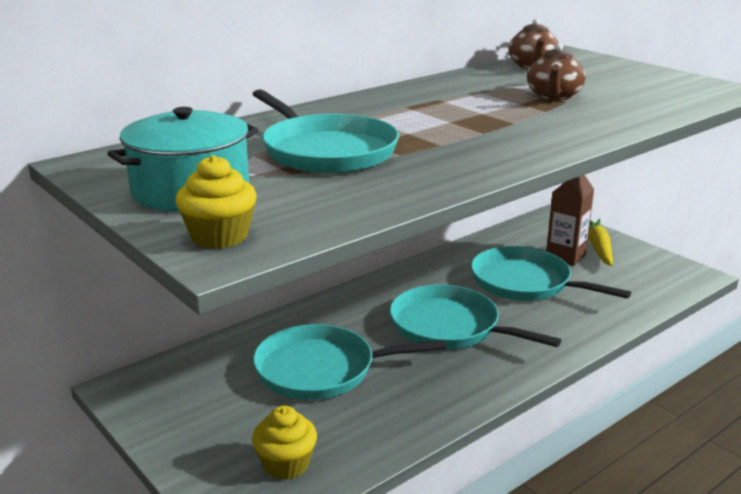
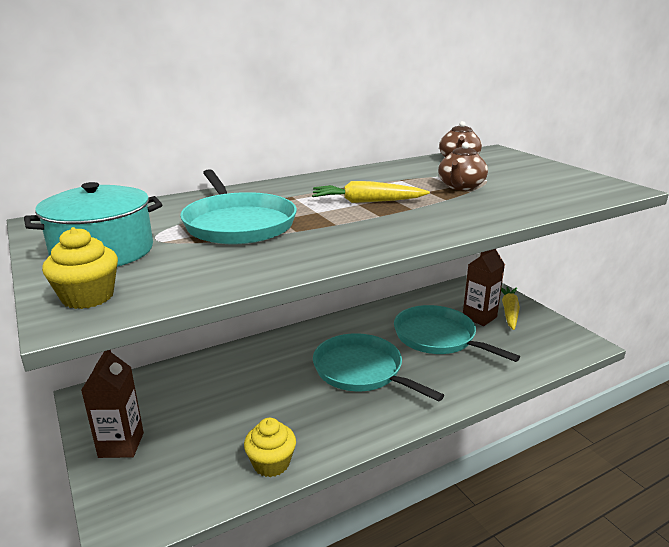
camera: 10 degrees right, 0 degrees up
(194, 435) = (121, 445): none -> brown carton
(286, 464) = (179, 482): yellow cupcake -> yellow cupcake (271, 463)
(321, 369) = (244, 398): turquoise pan -> none
(458, 118) = (367, 202): none -> yellow carrot

